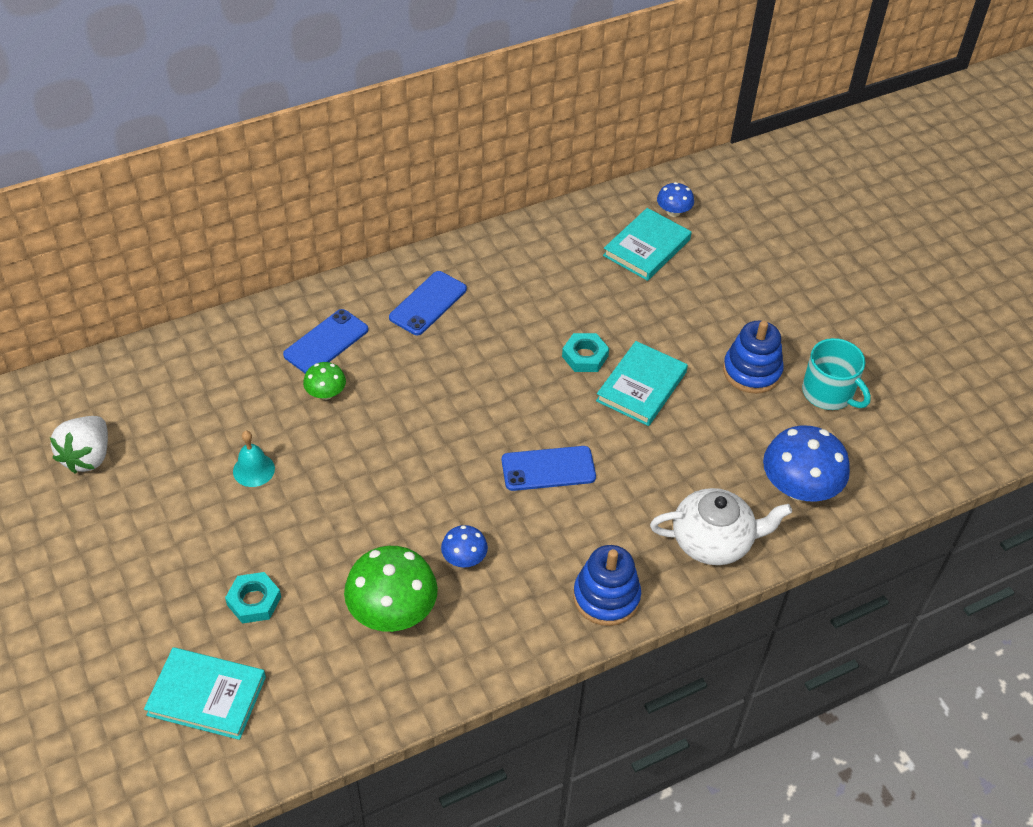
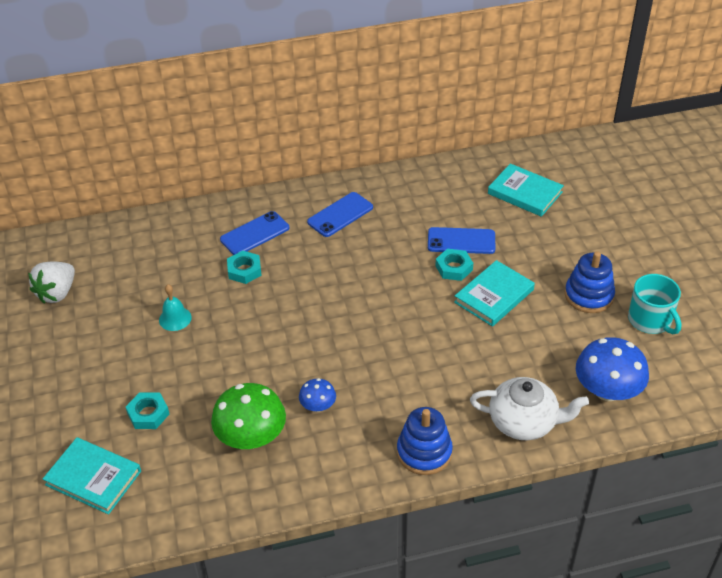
camera: 15 degrees right, 5 degrees down
(326, 393) = (244, 270): green mushroom -> turquoise nut
(548, 469) = (402, 348): blue phone -> blue phone (461, 241)
(647, 248) = (524, 193): turquoise book -> turquoise book turned 75 degrees clockwise
(673, 212) = (553, 169): blue mushroom -> none

